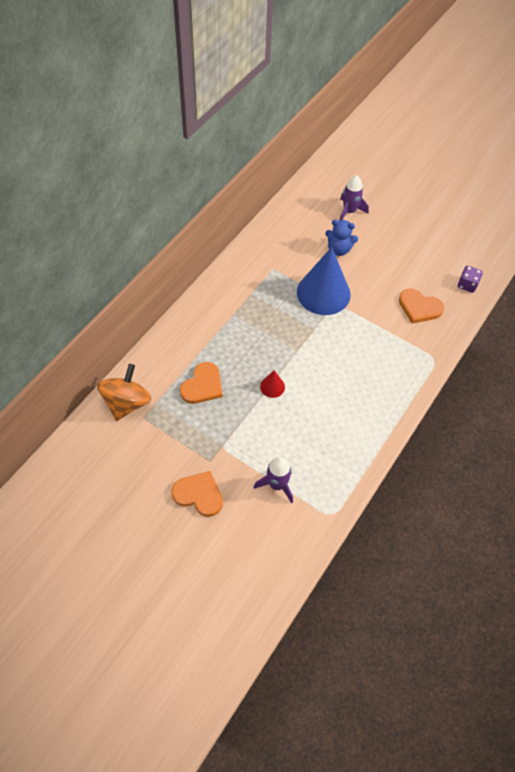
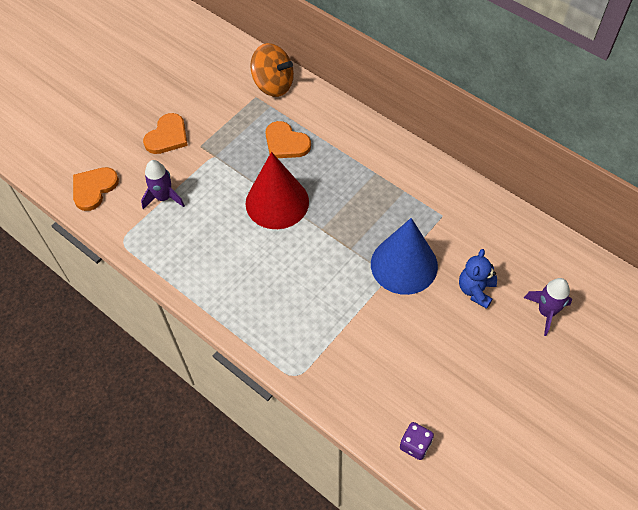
camera: 100 degrees right, 0 degrees up
(272, 386) = (277, 202): red cone -> red cone, size x2.34
(419, 307) = (377, 373): orange heart -> orange heart (94, 188)

